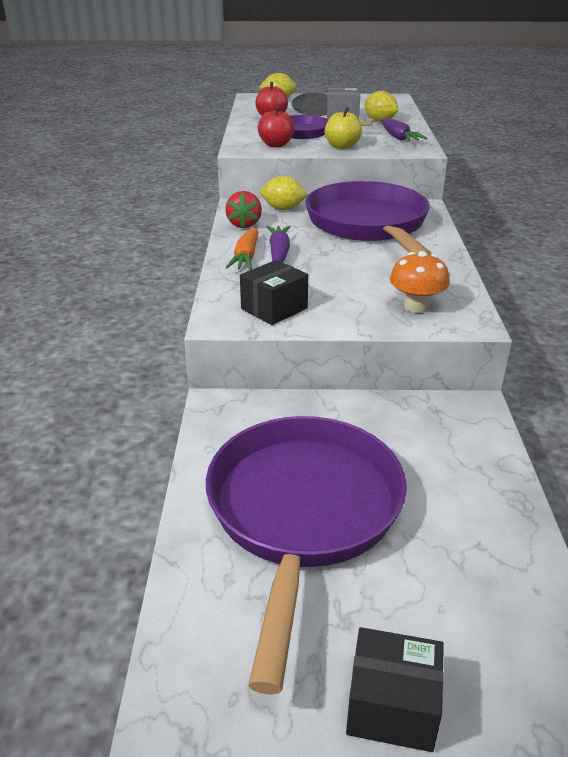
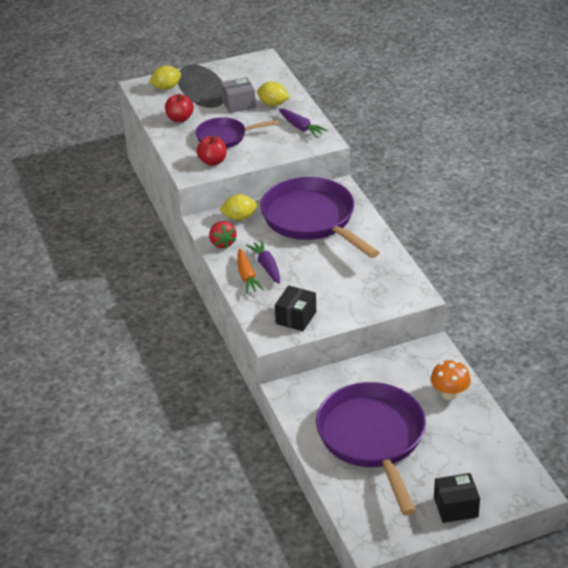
camera: 20 degrees left, 5 degrees up
(342, 146) = (265, 151): yellow apple -> none
(416, 306) = (381, 291): orange mushroom -> orange mushroom (449, 394)

